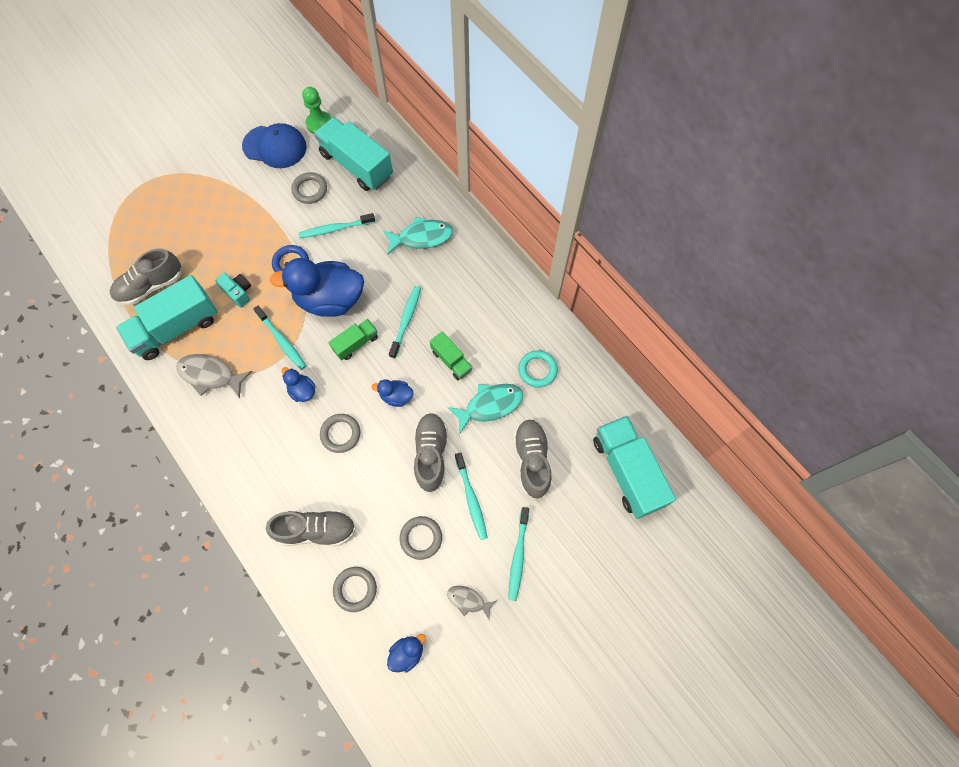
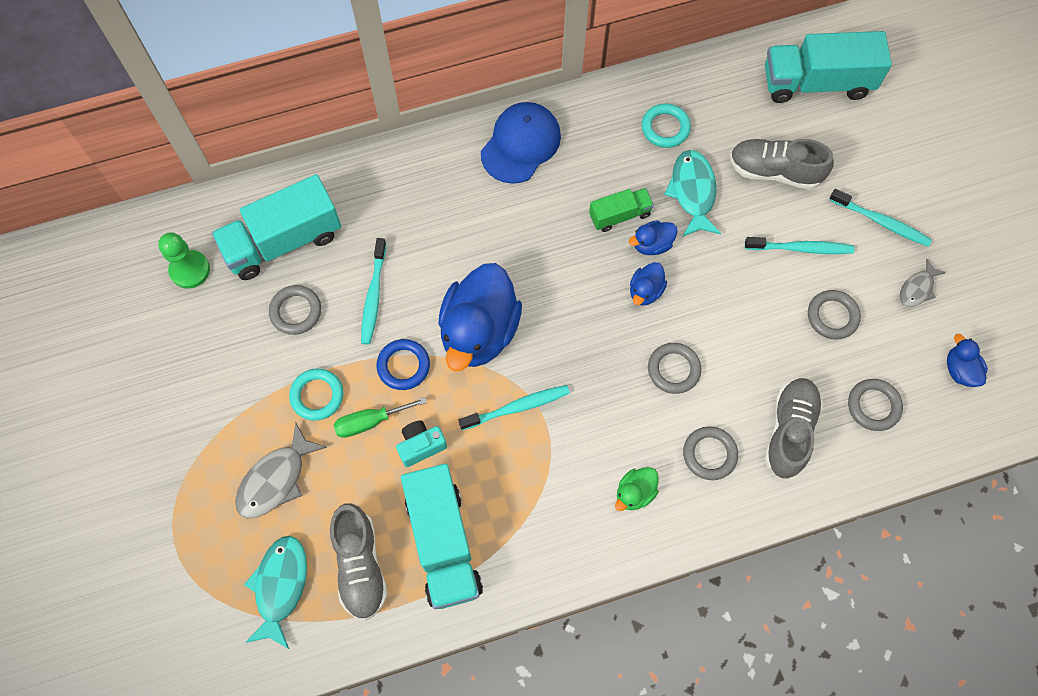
camera: 70 degrees left, 0 degrees up
(210, 375) = (534, 512): grey fish -> grey fish (276, 479)
(240, 435) = (635, 493): none -> green duck
(247, 258) = (370, 422): none -> green screwdriver
(256, 222) = (317, 396): none -> turquoise ring
(275, 146) = (200, 339): blue cap -> blue cap (520, 144)
(282, 477) = (709, 454): none -> grey ring
(302, 390) = (598, 400): blue duck -> blue duck (652, 244)
(356, 343) = (555, 317): green truck -> none
(406, 320) = (545, 249): turquoise toothbrush -> none
(421, 237) = (432, 196): turquoise fish -> turquoise fish (280, 586)
(431, 454) = (733, 274): grey shoe -> none

